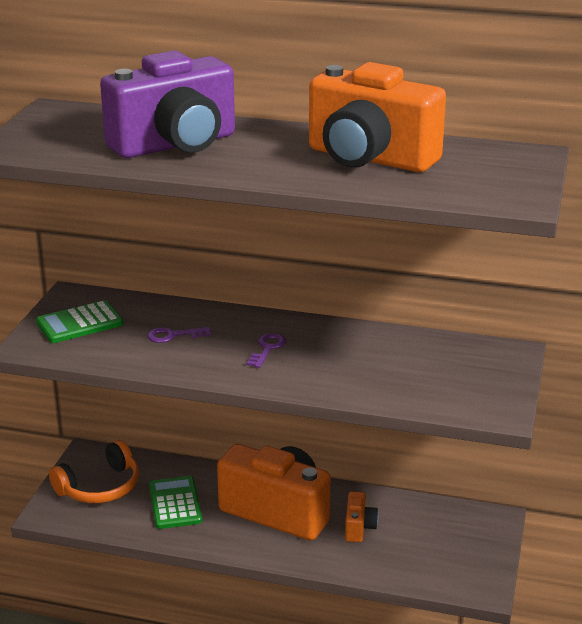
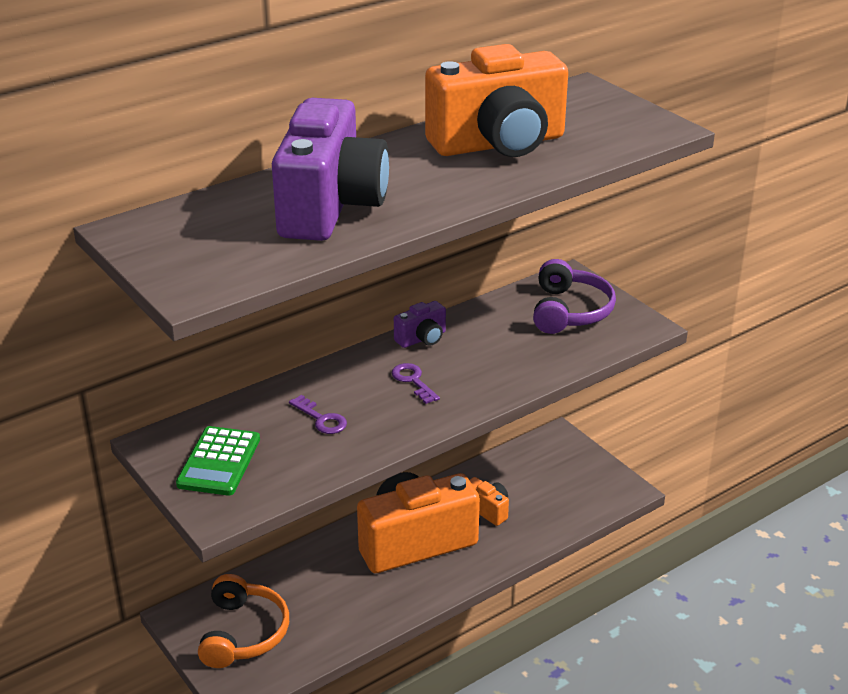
camera: 50 degrees left, 5 degrees up
(173, 335) = (321, 419): purple key -> purple key turned 75 degrees counterclockwise
(175, 503) = (328, 597): green calculator -> none
(325, 329) = (422, 338): none -> purple camera
(464, 371) = (570, 311): none -> purple headphones

